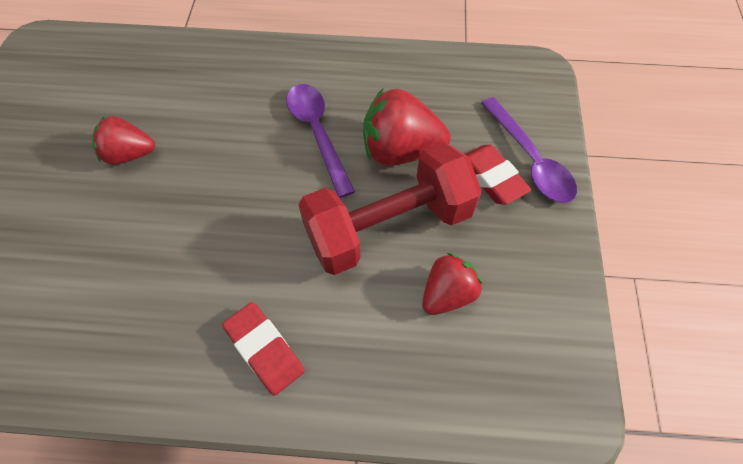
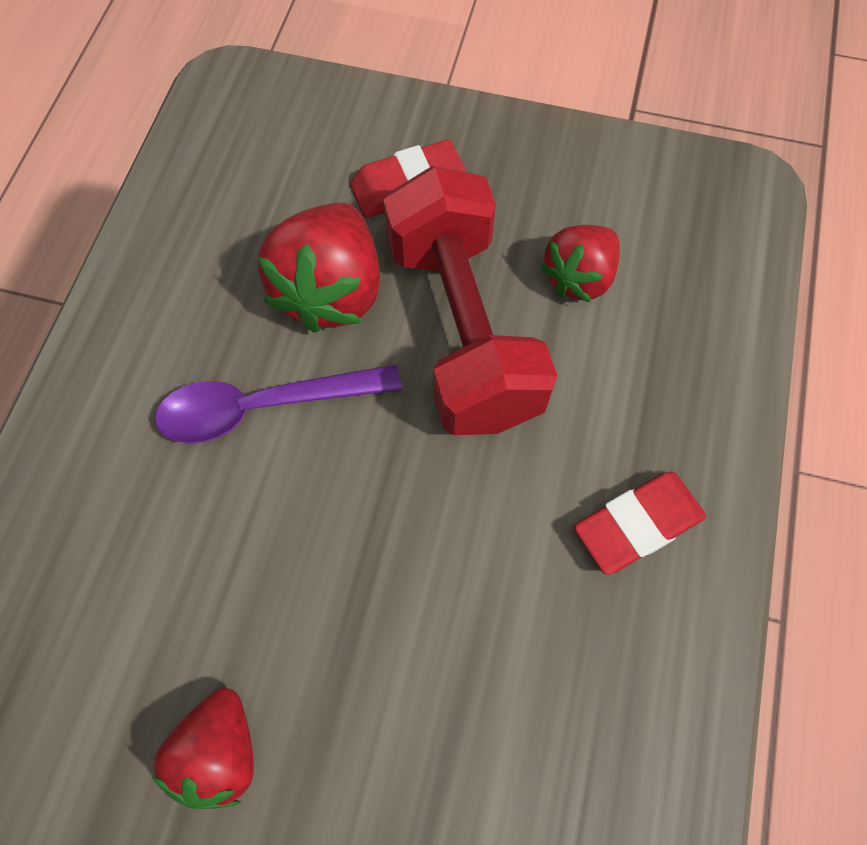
camera: 80 degrees left, 5 degrees up
(447, 294) = (579, 277): red strawberry -> red strawberry turned 105 degrees counterclockwise
(530, 160) = (388, 134): purple spoon -> none

